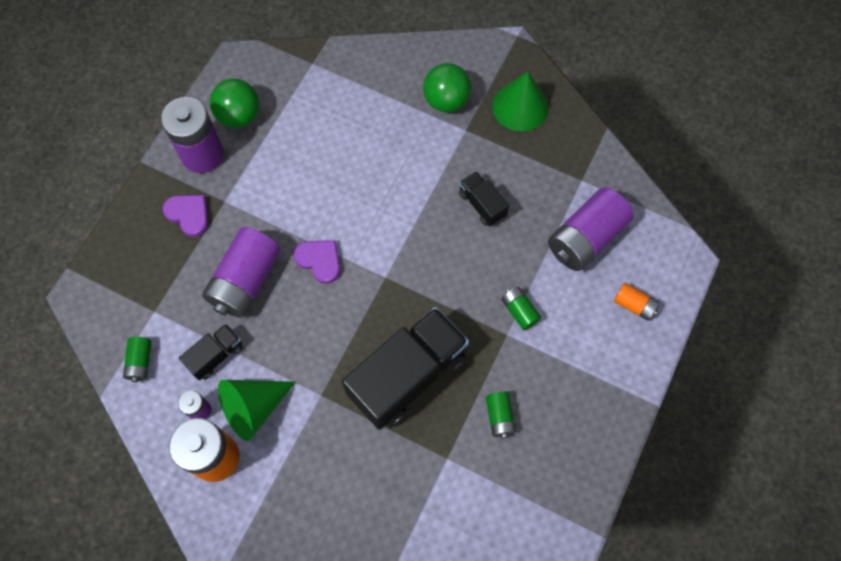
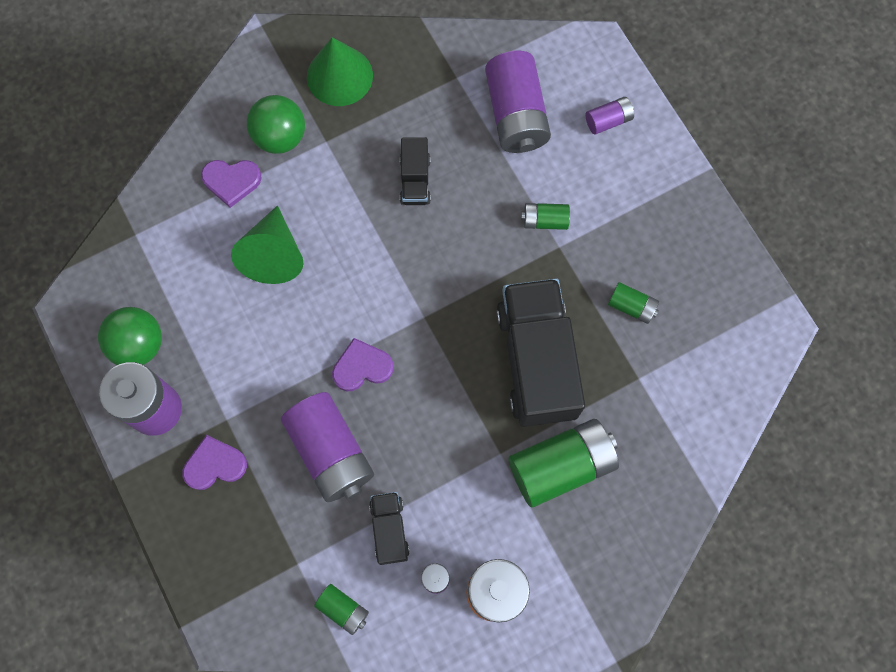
camera: 55 degrees left, 5 degrees up
(253, 408) = (469, 525): green cone -> green cone (273, 254)
(340, 445) = (561, 466): none -> green battery
(392, 93) = (231, 181): none -> purple heart
(482, 204) = (415, 180): black truck -> black truck turned 90 degrees counterclockwise
(634, 305) = (608, 121): orange battery -> purple battery

